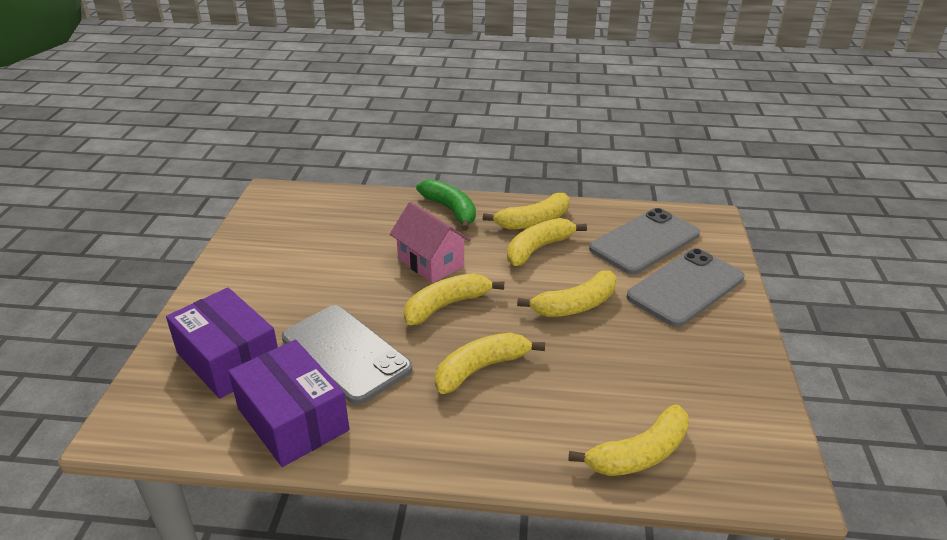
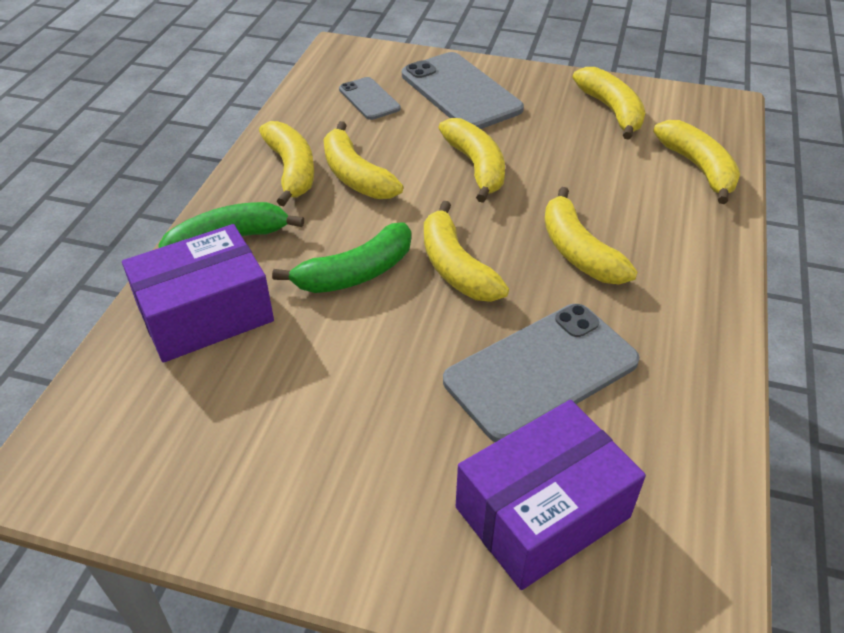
camera: 80 degrees left, 10 degrees up
(292, 419) = (667, 428): purple box -> purple box (205, 314)
(430, 263) = (355, 273): pink house -> green banana
(644, 241) = (369, 99): grey phone -> grey phone, size x0.53
(713, 387) = (611, 111): none -> yellow banana

